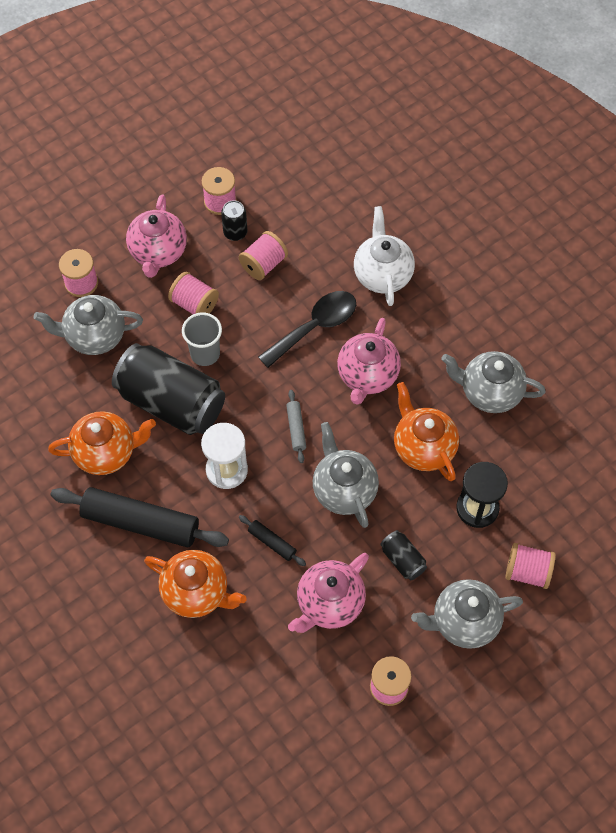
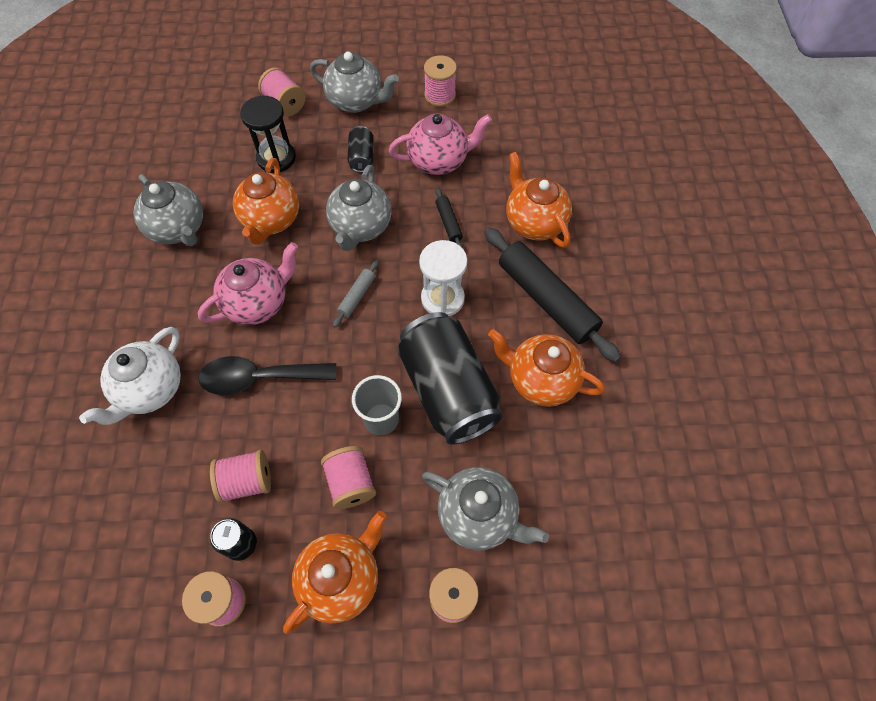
camera: 145 degrees left, 0 degrees up
(158, 252) = (341, 578): pink teapot -> orange teapot

